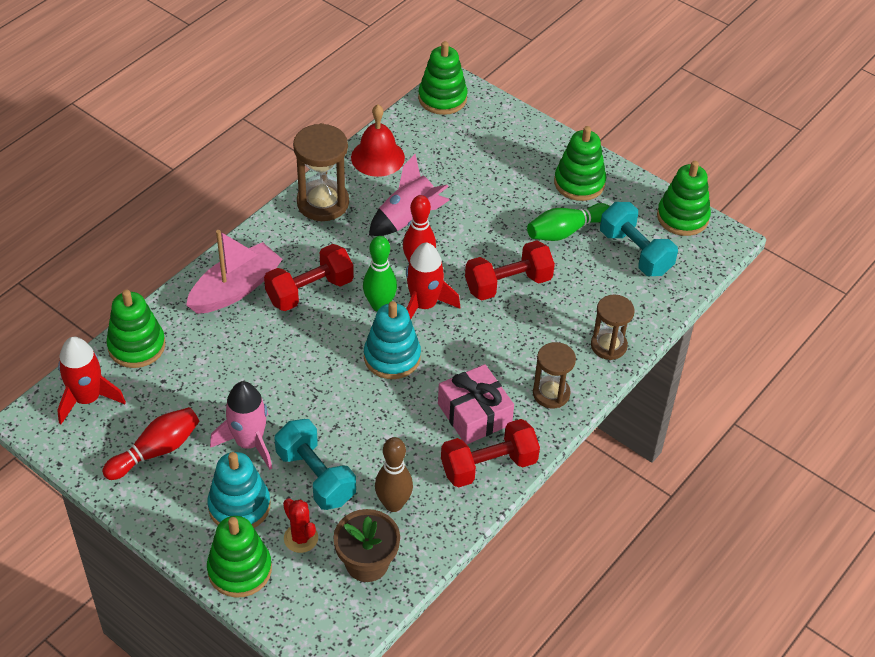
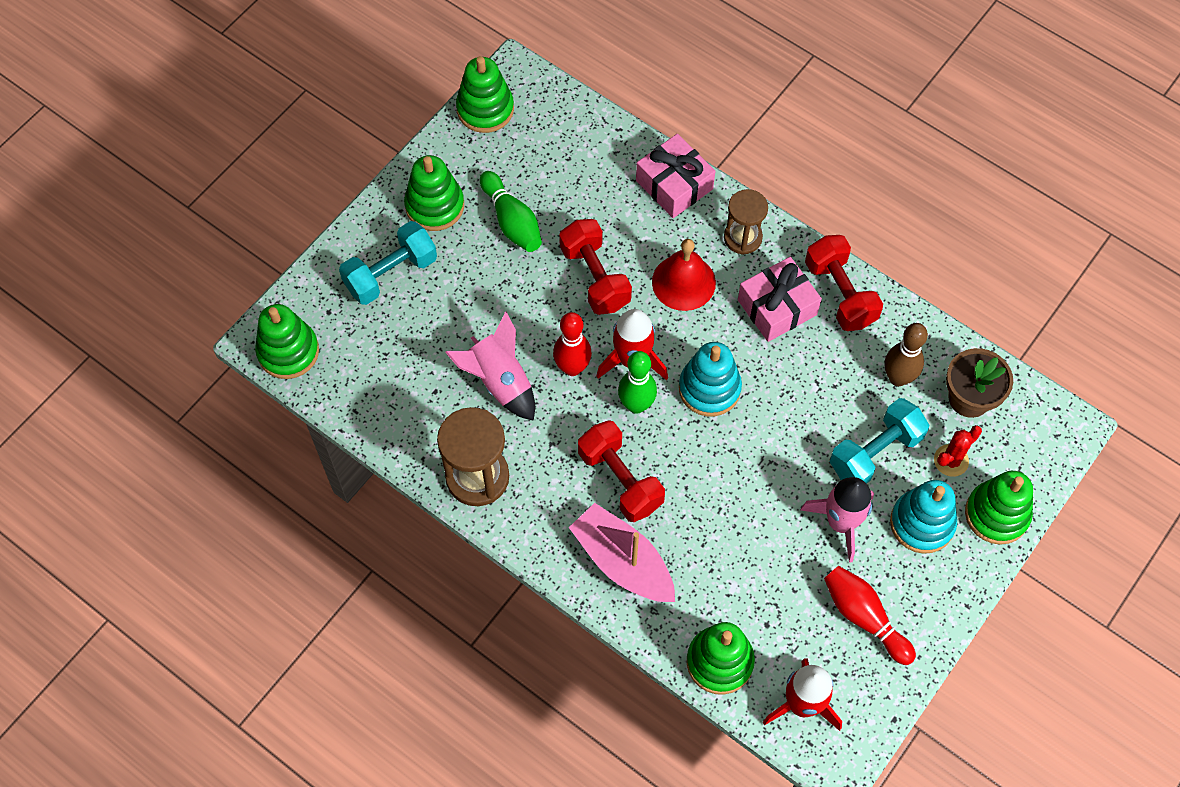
camera: 90 degrees left, 15 degrees up
(377, 157) = (396, 420): red bell -> red bell (683, 282)
(608, 346) = (674, 185): brown hourglass -> pink gift
(635, 252) = (540, 155): turquoise dumbbell -> turquoise dumbbell (391, 274)

